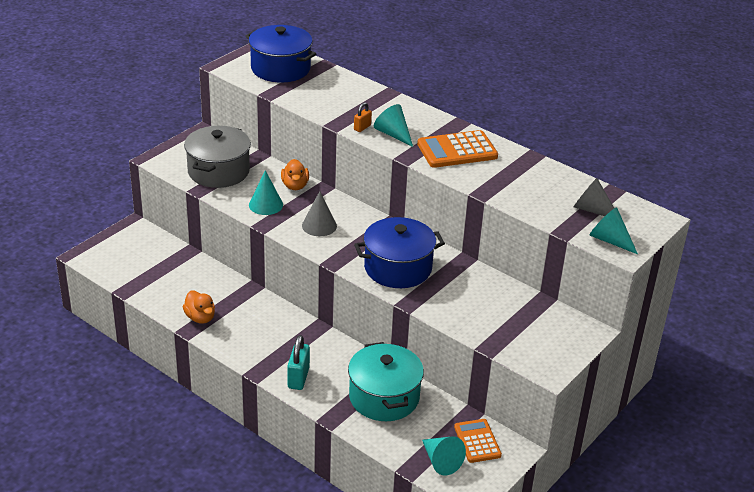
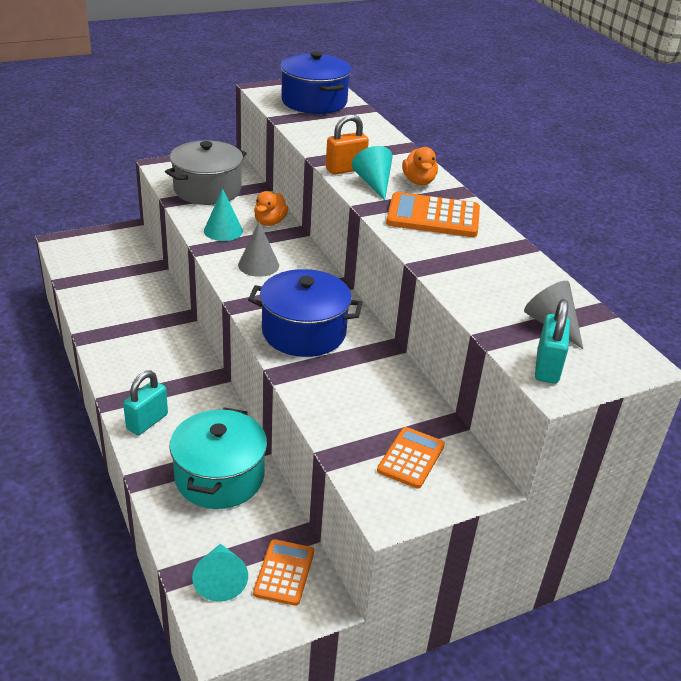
camera: 25 degrees right, 0 degrees up
(200, 317) = (108, 328): orange duck -> orange duck (418, 181)
(362, 127) = (345, 169): orange padlock -> orange padlock, size x1.70
(536, 331) = (411, 458): none -> orange calculator
(609, 240) = (547, 367): turquoise cone -> turquoise padlock

